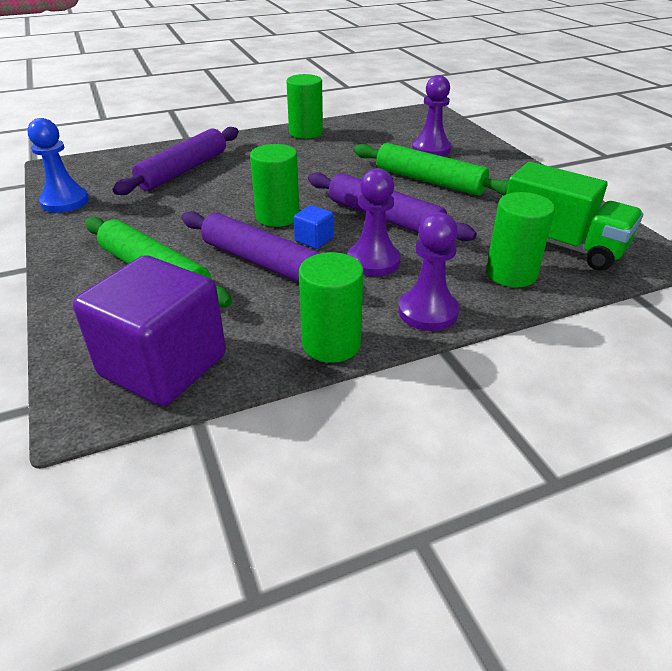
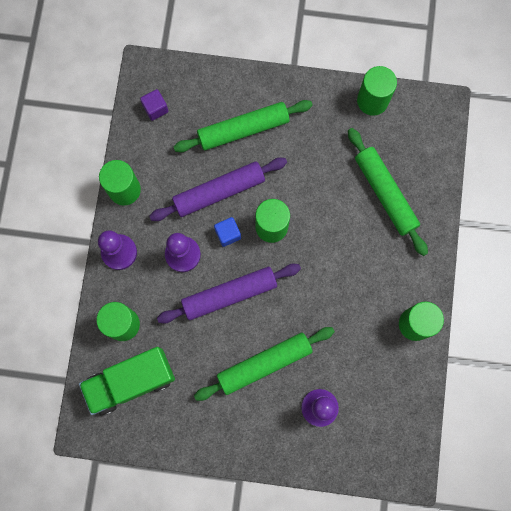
camera: 120 degrees right, 40 degrees up
(65, 202) = (372, 101): blue pawn -> green cylinder
(163, 365) = (155, 108): purple cube -> purple cube, size x0.41
(183, 170) = (385, 194): purple rolling pin -> green rolling pin

